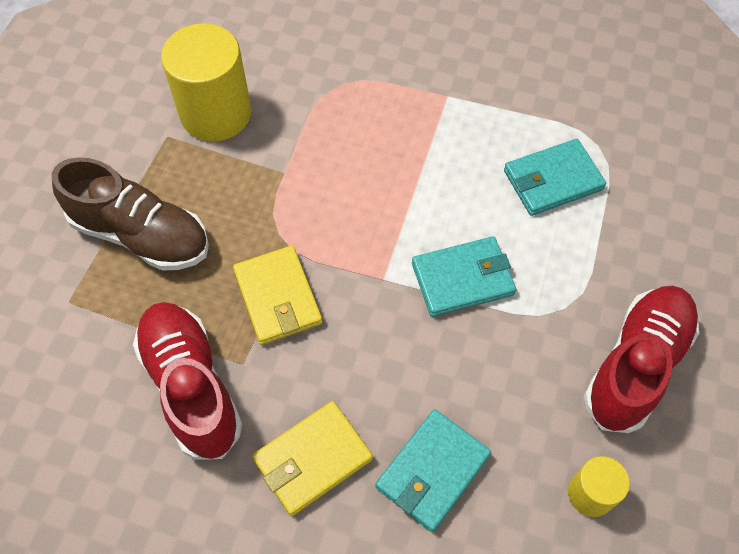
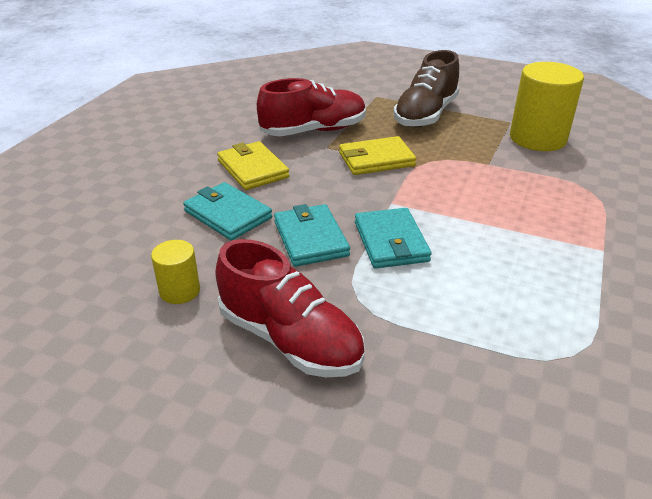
camera: 95 degrees right, 25 degrees down
(552, 180) = (512, 310): turquoise wallet -> turquoise wallet (310, 238)

